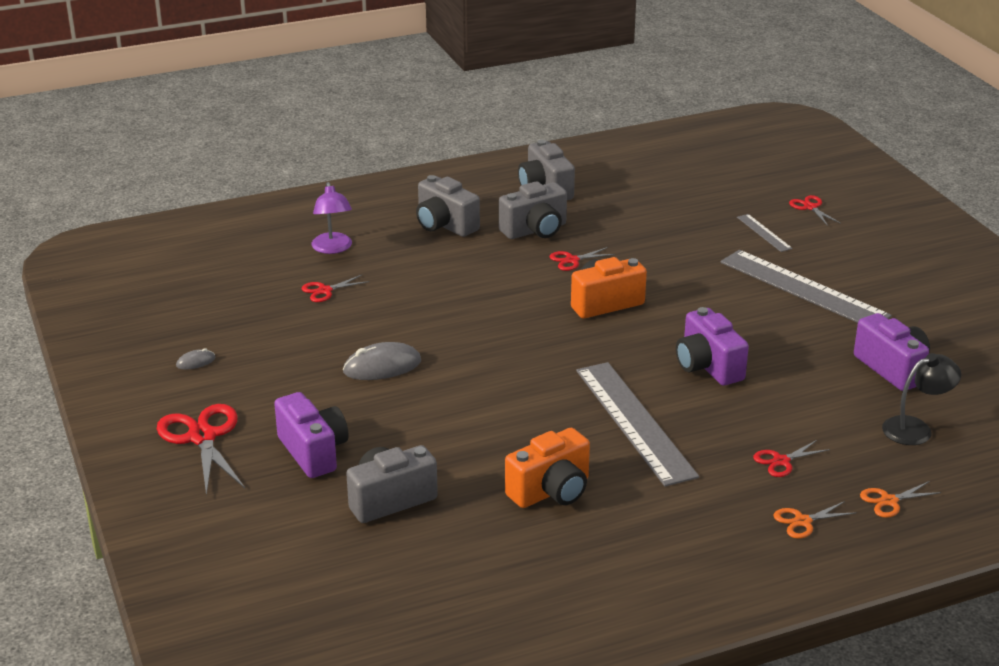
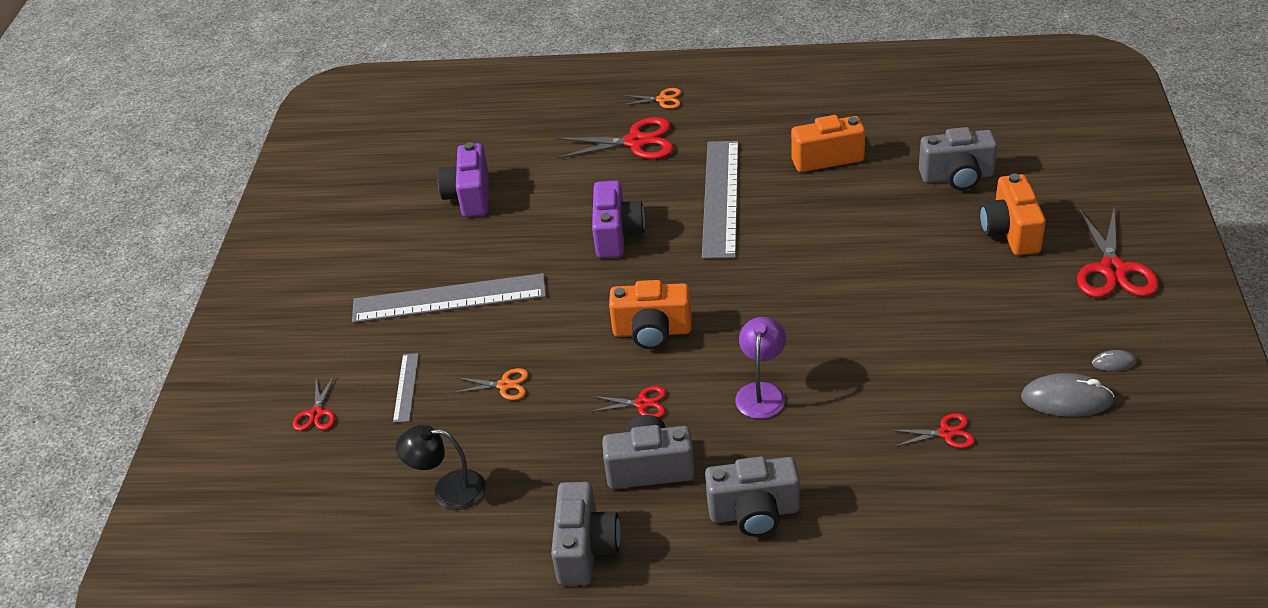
camera: 150 degrees left, 10 degrees up
(313, 452) = (1010, 232): purple camera -> orange camera
(333, 248) = (915, 508): purple lamp -> purple lamp (761, 392)
(382, 366) = (917, 308): grey mouse -> grey mouse (1066, 399)
(445, 225) = (754, 513): grey camera -> grey camera turned 105 degrees clockwise
(781, 461) = (636, 142): red scissors -> red scissors, size x1.89
(803, 289) = (449, 299): grey ruler -> grey ruler turned 75 degrees counterclockwise
(889, 501) = (591, 100): orange scissors -> orange scissors (504, 385)
(916, 428) = (512, 144): black lamp -> black lamp (448, 490)

